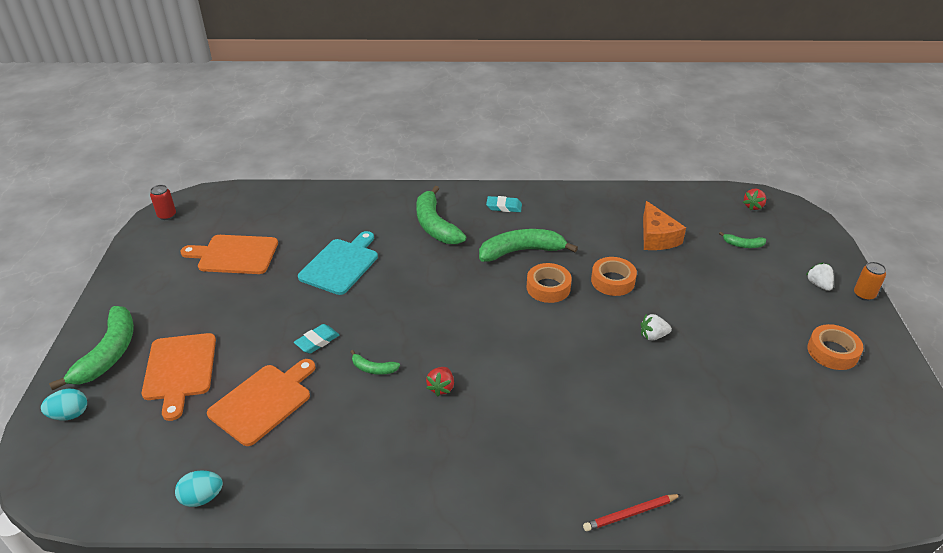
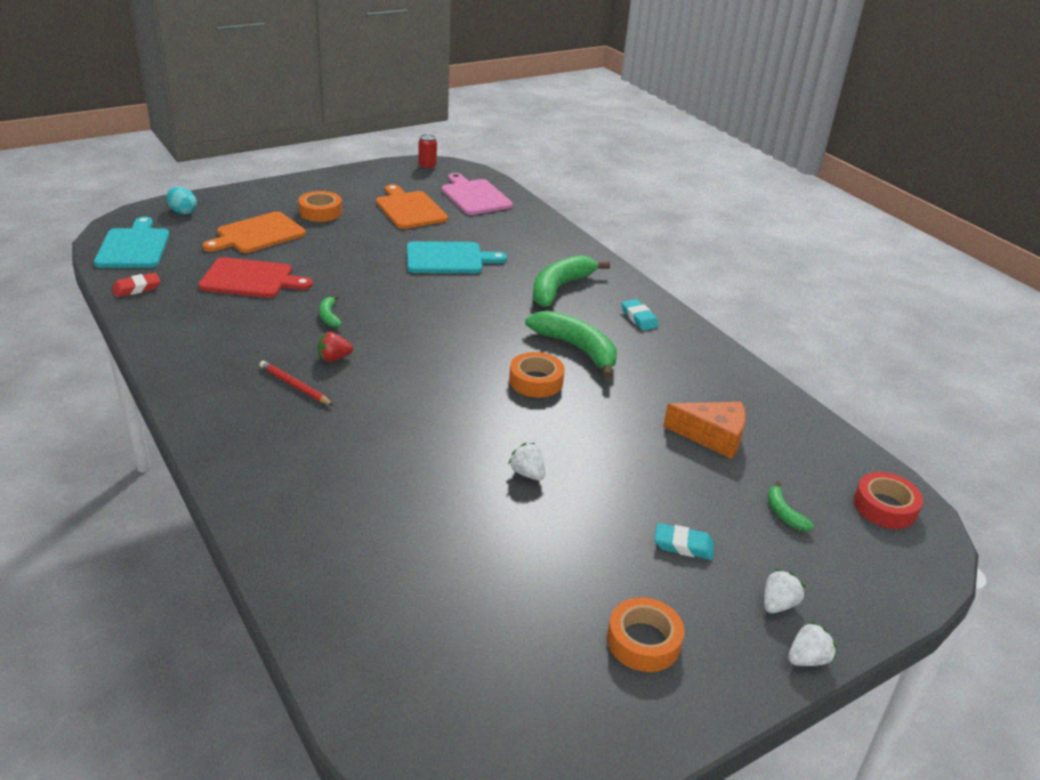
camera: 55 degrees right, 5 degrees down
(108, 478) = (134, 247): none -> turquoise cutting board
(109, 354) = (252, 202): green banana -> none
(202, 498) = (136, 288): turquoise egg -> red eraser
(251, 210) = (474, 196): none -> pink cutting board
(263, 401) = (251, 279): orange cutting board -> red cutting board
(317, 341) = (339, 279): turquoise eraser -> turquoise eraser (683, 545)
(612, 281) = (593, 422): orange tape -> orange tape (320, 212)
(630, 514) = (247, 517): red pencil -> red pencil (294, 386)
(657, 237) = (712, 436): orange cheese -> orange cheese turned 120 degrees counterclockwise
(753, 206) = (885, 507): red strawberry -> red tape
(864, 295) = (807, 659): orange can -> white strawberry

